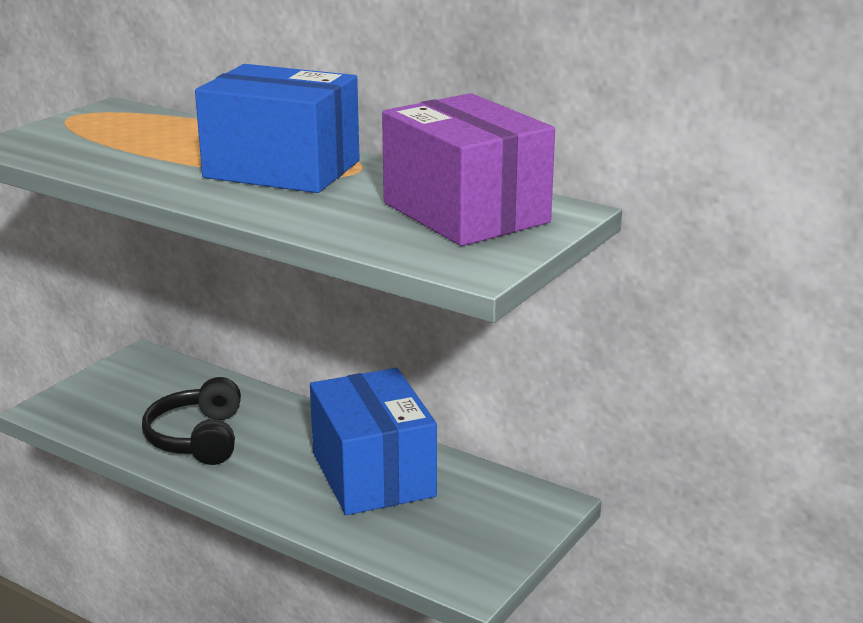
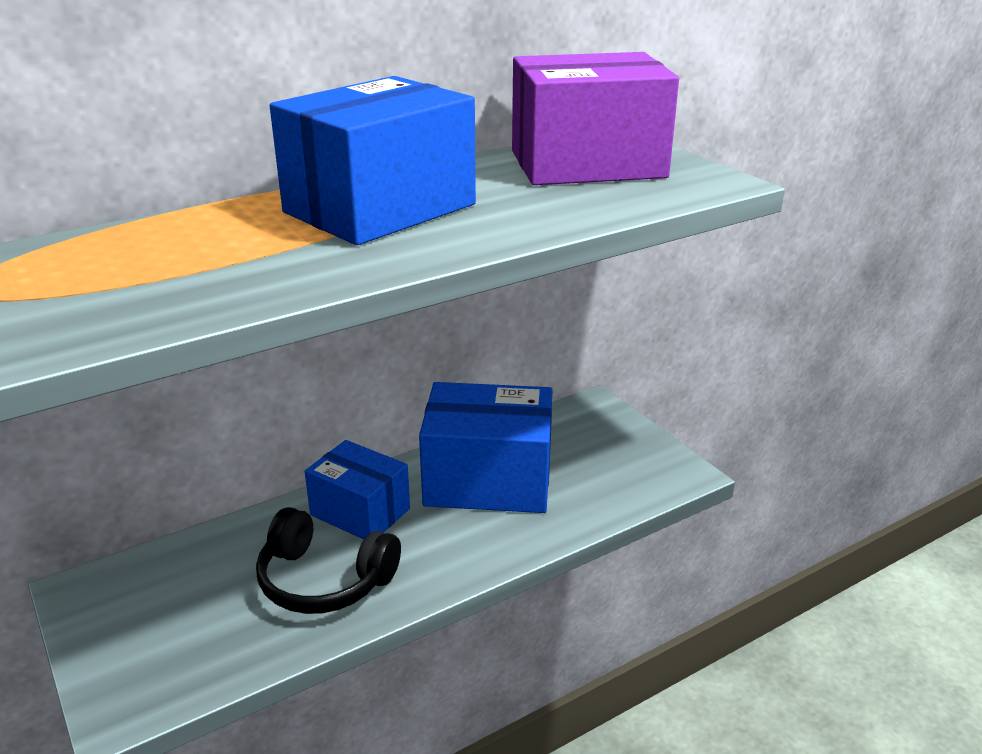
camera: 65 degrees left, 5 degrees up
(287, 428) = (360, 512): none -> blue box

